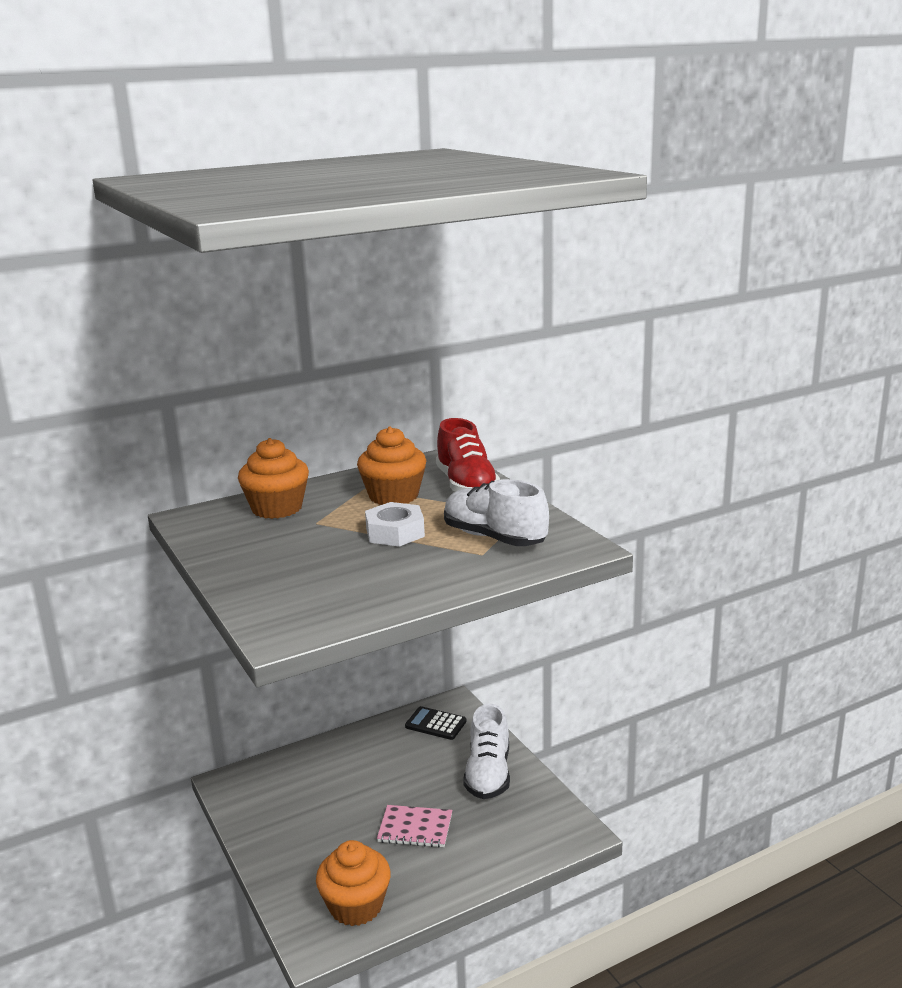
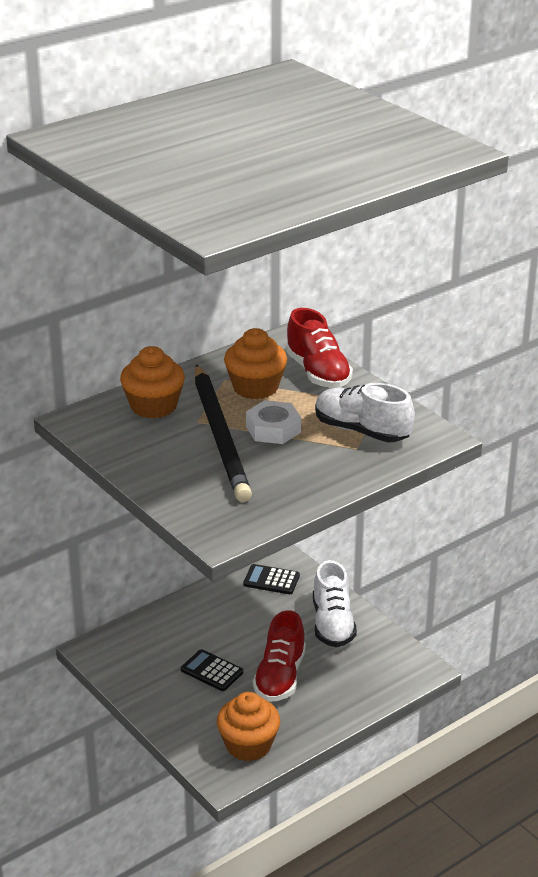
camera: 10 degrees left, 10 degrees up
(334, 536) = (220, 436): none -> black pencil
(343, 815) = (212, 671): none -> black calculator
(415, 828) = (280, 677): pink notebook -> red shoe

